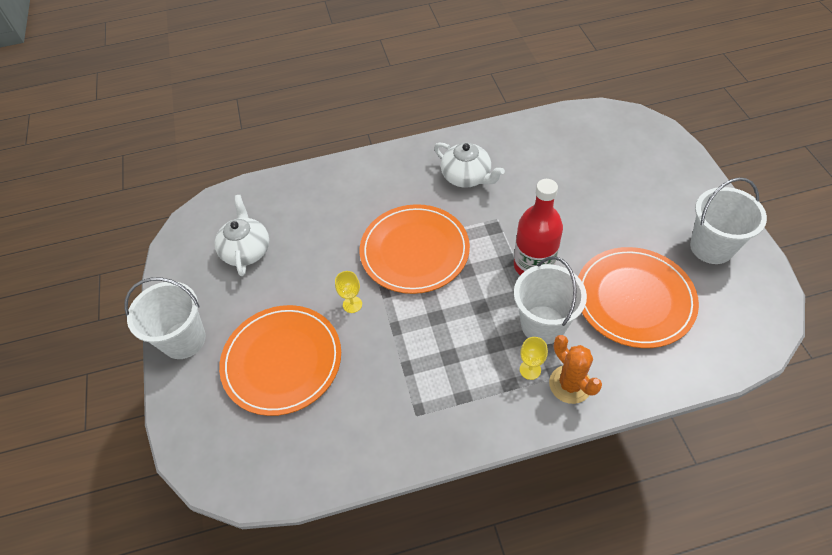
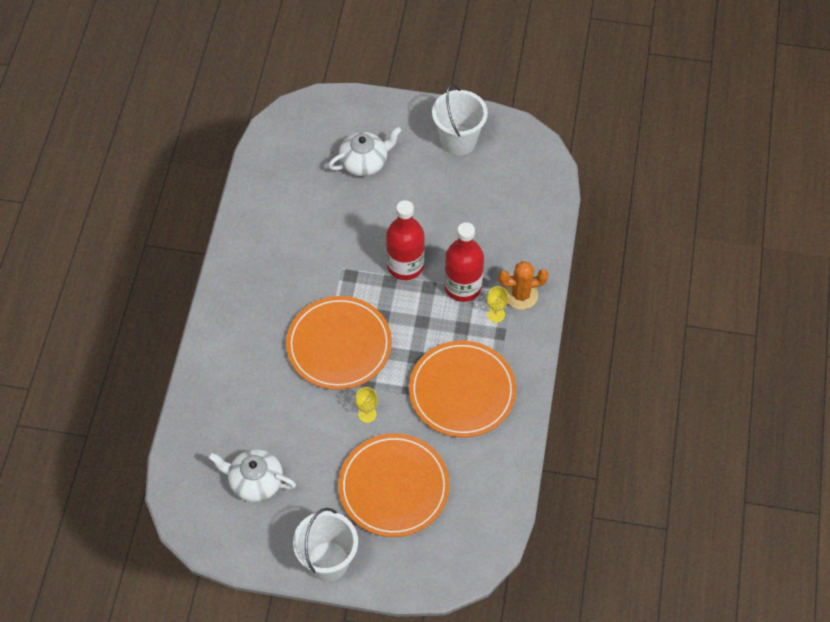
camera: 70 degrees left, 5 degrees up
(467, 177) = (280, 269): white teapot -> white teapot (364, 162)
(543, 324) = (463, 287): white bucket -> red bottle
(634, 299) = (474, 216): orange plate -> orange plate (462, 391)

